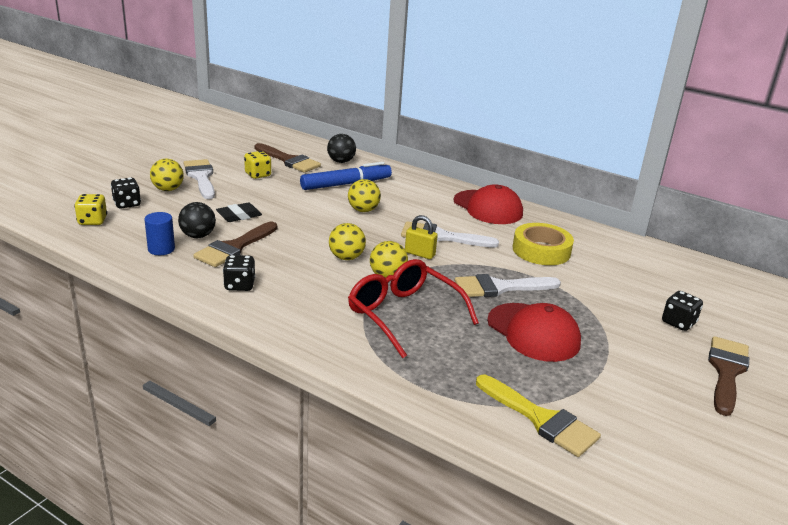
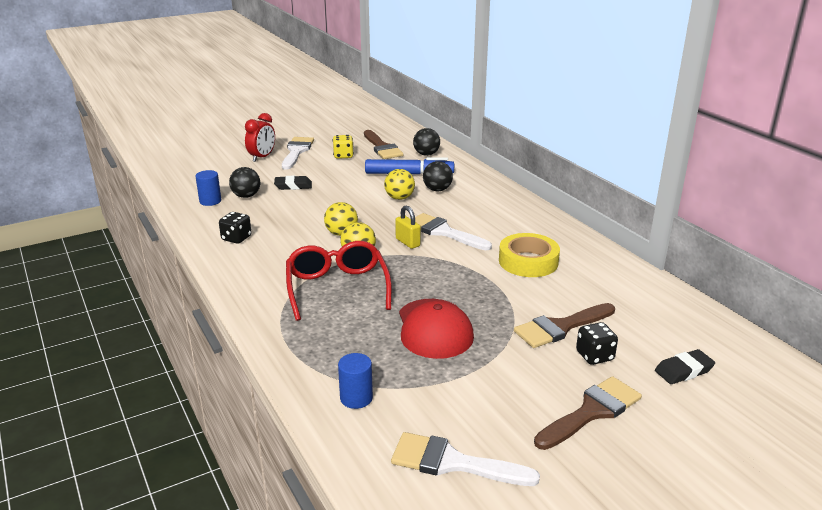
camera: 30 degrees right, 0 degrees up
(92, 221) = (186, 173): yellow dice -> none
(127, 204) = (222, 164): black dice -> none
(168, 189) = (262, 157): yellow ball -> red clock
(234, 247) = (263, 209): brown brush -> brown brush (561, 327)
(390, 196) = (437, 190): none -> black ball
(488, 207) = (520, 214): red cap -> none
(500, 287) = (448, 285): white brush -> white brush (453, 462)
(540, 419) = (356, 398): yellow brush -> blue cylinder
(747, 317) = (684, 370): none -> black eraser

